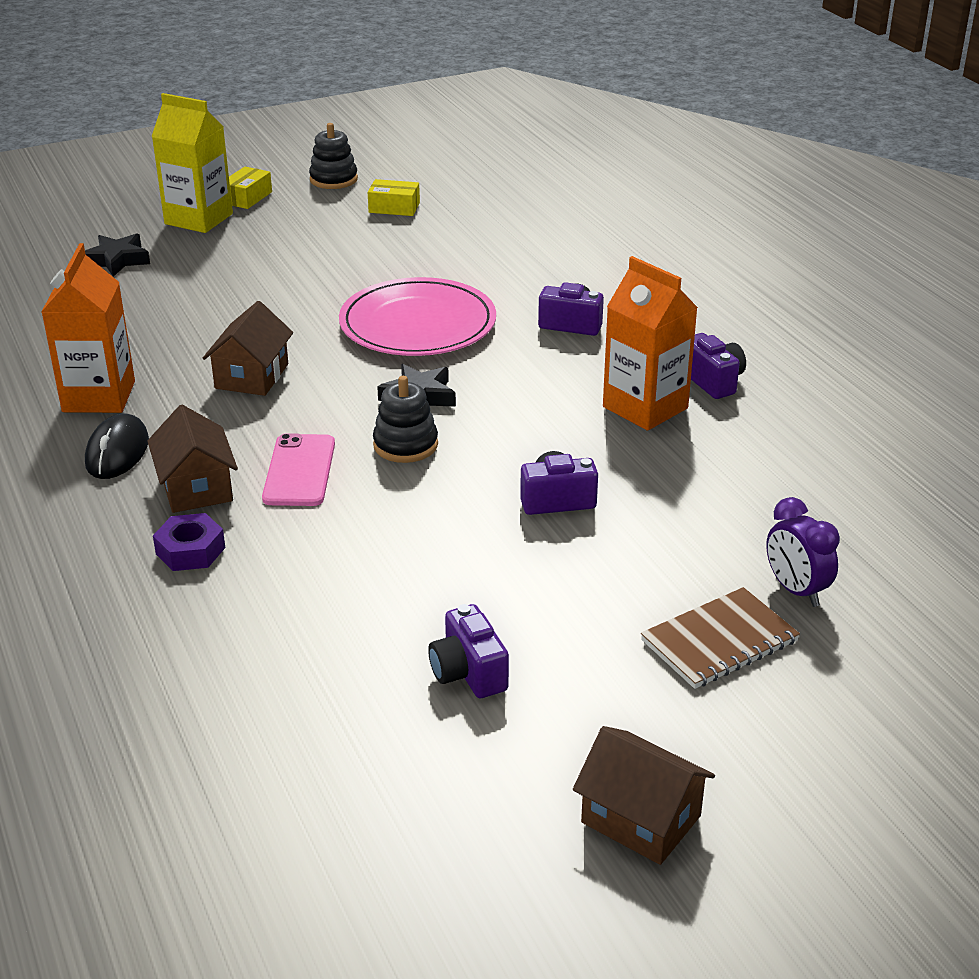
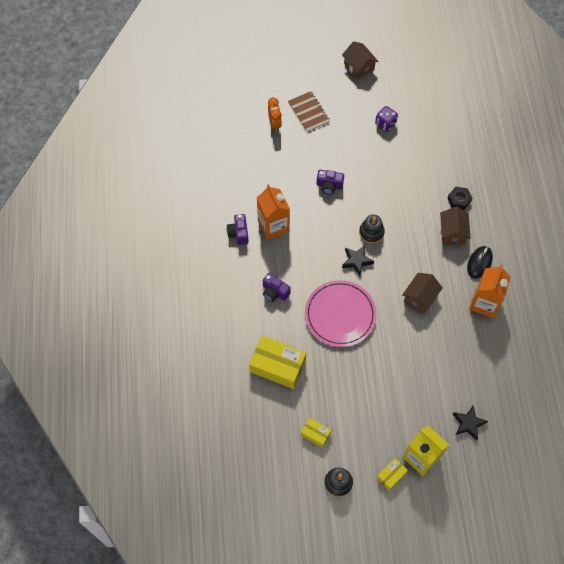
camera: 160 degrees left, 30 degrees up
(190, 551) = (459, 200): purple nut -> black nut
(299, 471) = (414, 230): pink phone -> none
(468, 672) = (385, 123): purple camera -> purple dice
(504, 252) = (277, 366): none -> yellow box
(719, 641) = (308, 112): brown notebook -> brown notebook turned 75 degrees clockwise
(796, 590) = (274, 123): purple clock -> orange clock

